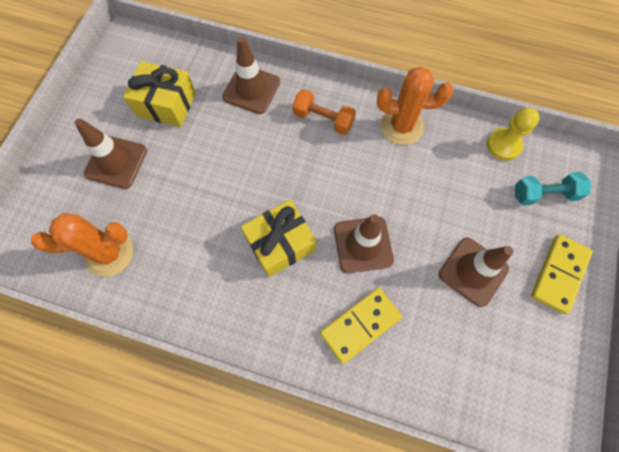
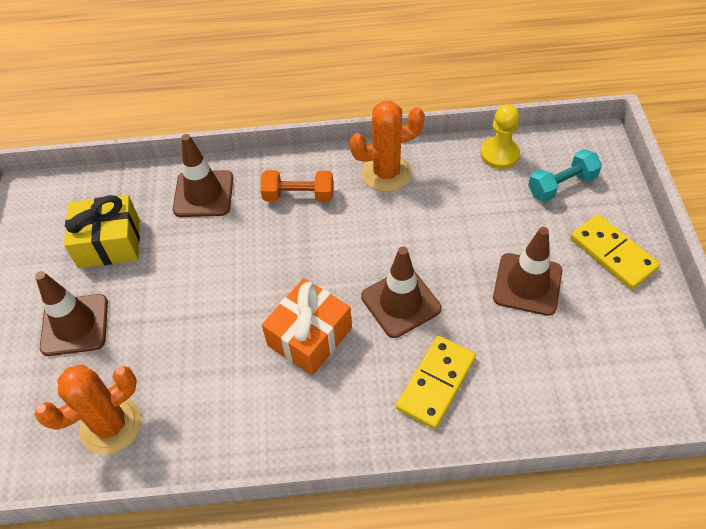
camera: 20 degrees left, 15 degrees down
(280, 244) = (310, 337): yellow gift -> orange gift
(559, 274) = (613, 253): yellow domino -> yellow domino turned 45 degrees counterclockwise

